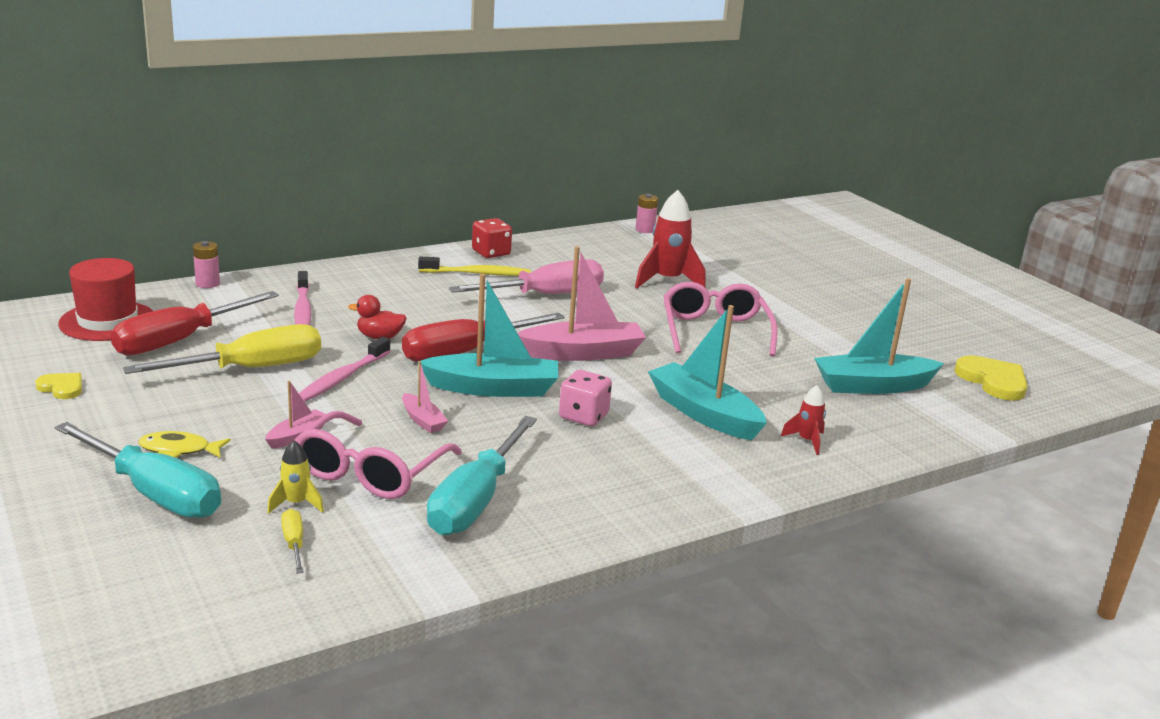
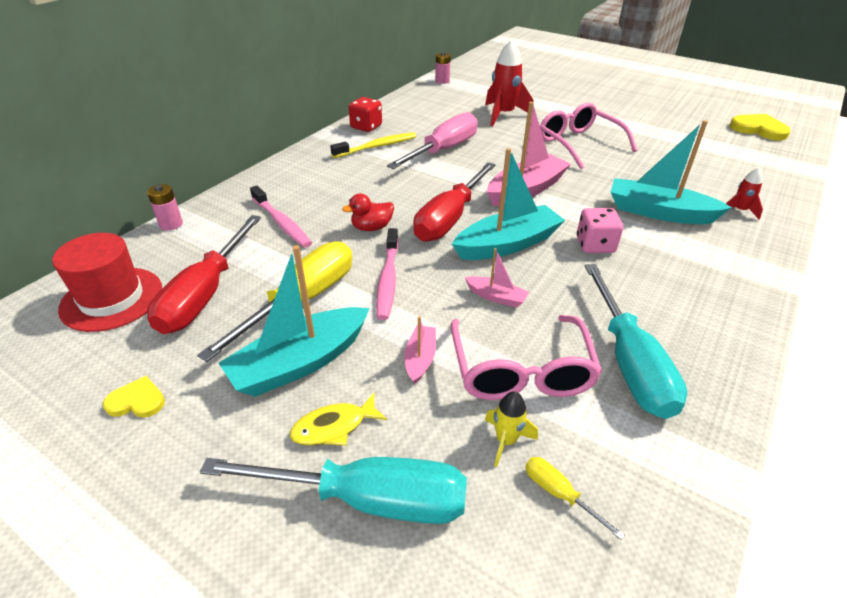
camera: 25 degrees left, 15 degrees up
(872, 386) = (712, 155): turquoise boat -> turquoise boat (300, 363)

